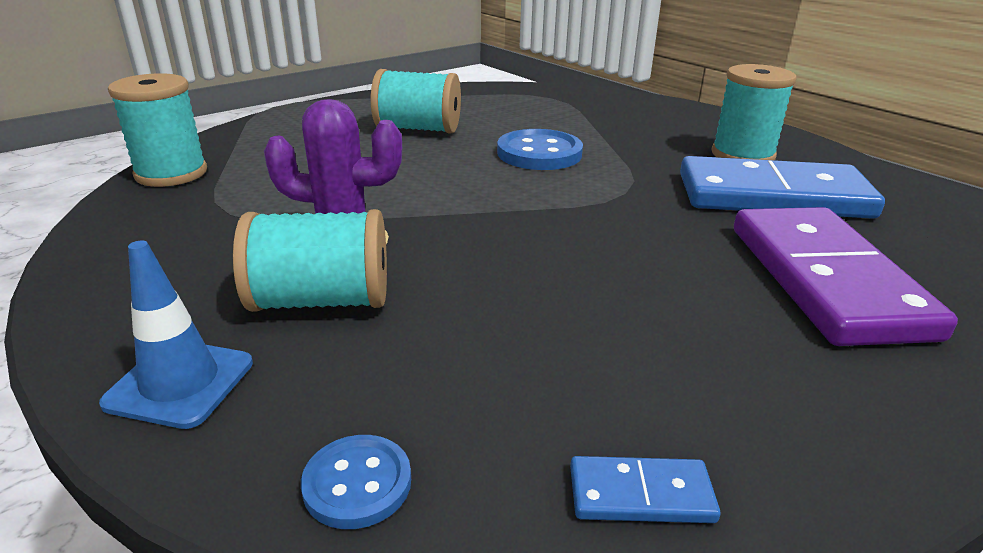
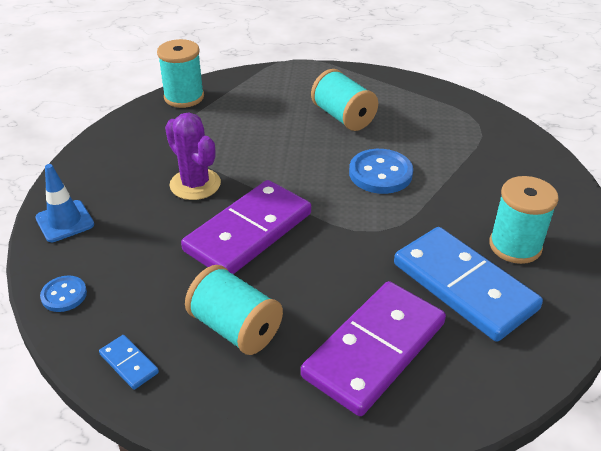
camera: 45 degrees right, 10 degrees up
(321, 301) = (147, 212): turquoise spool -> turquoise spool (235, 328)
(502, 254) = (248, 232): none -> purple domino

